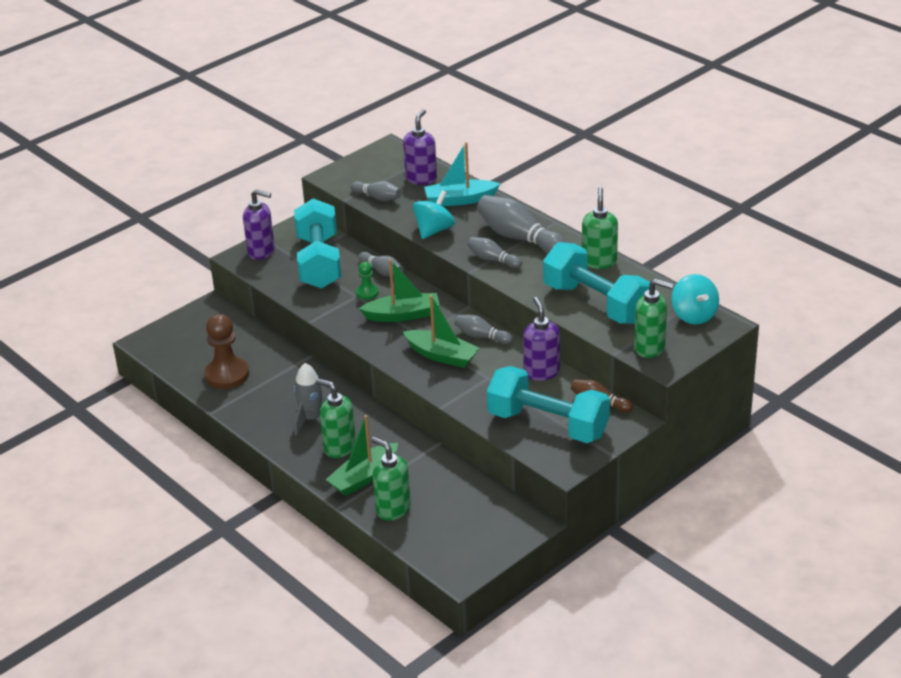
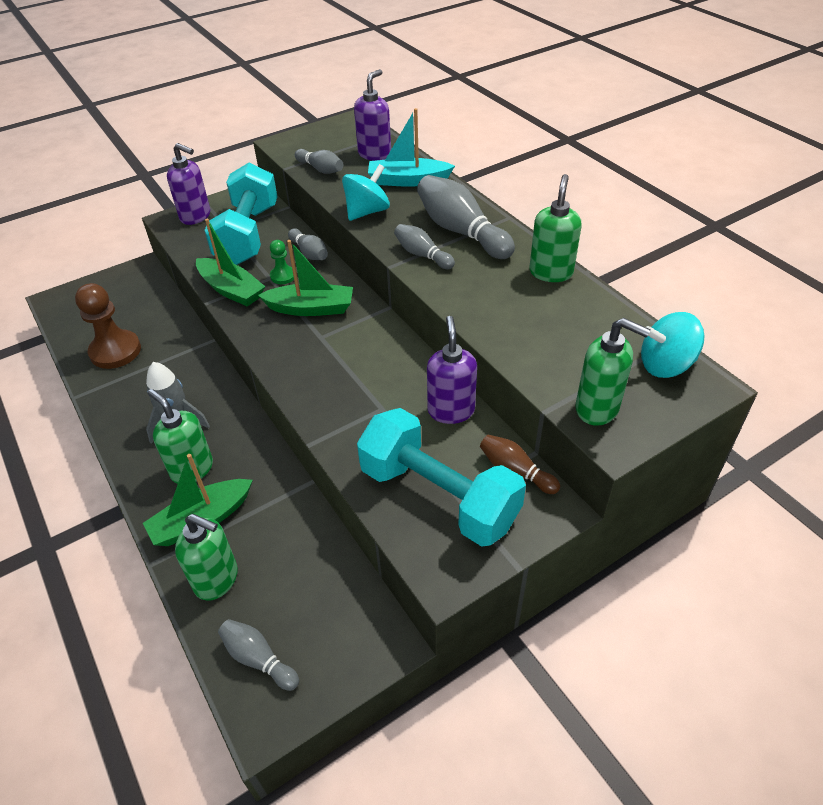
camera: 10 degrees right, 10 degrees up
(393, 509) = (217, 579): green soap dispenser -> green soap dispenser turned 150 degrees clockwise
(442, 355) = (336, 368): green boat -> green boat (231, 290)
(481, 336) = (392, 349): grey bowling pin -> grey bowling pin (258, 659)
(596, 303) = (536, 330): turquoise dumbbell -> none
(694, 315) = (665, 365): turquoise spinning top -> turquoise spinning top turned 90 degrees clockwise

